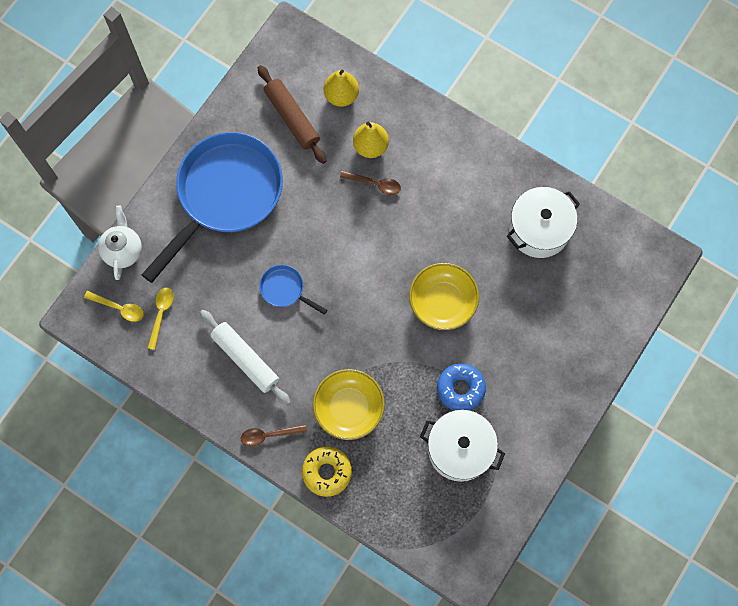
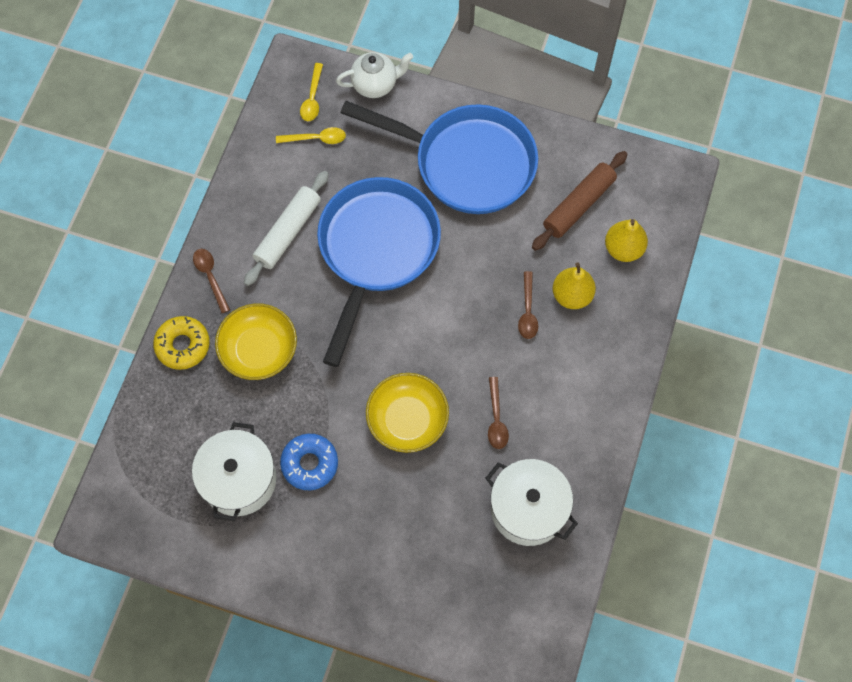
camera: 75 degrees right, 5 degrees down
(285, 289) = (376, 250): blue pan -> blue pan, size x2.46
(460, 233) = (496, 419): none -> brown spoon

